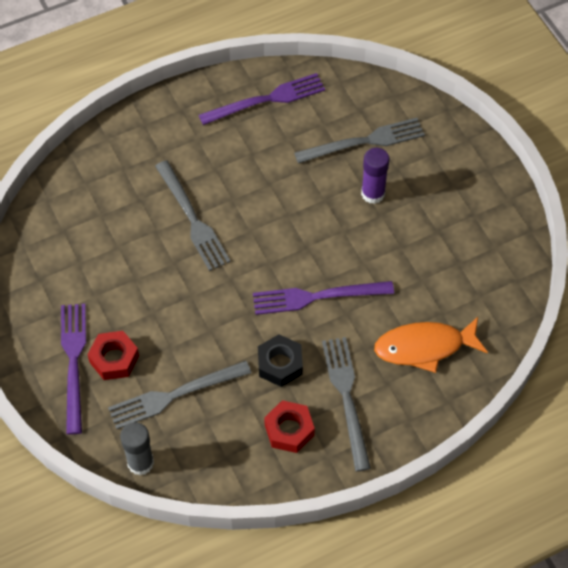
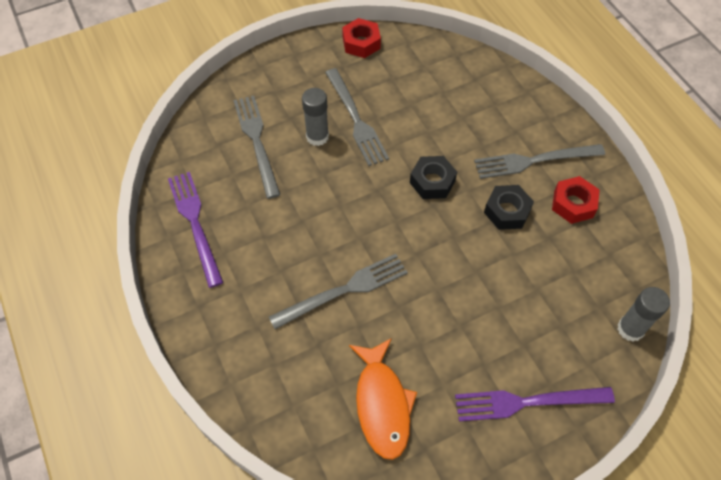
camera: 90 degrees left, 0 degrees up
(114, 359) = (518, 360): red nut -> red nut (361, 43)
(174, 395) = (552, 300): grey fork -> grey fork (356, 120)
(317, 297) = (432, 182): purple fork -> black nut
(373, 193) = (317, 136): purple glue stick -> grey glue stick
(424, 347) = (478, 105): orange fish -> orange fish (382, 404)

